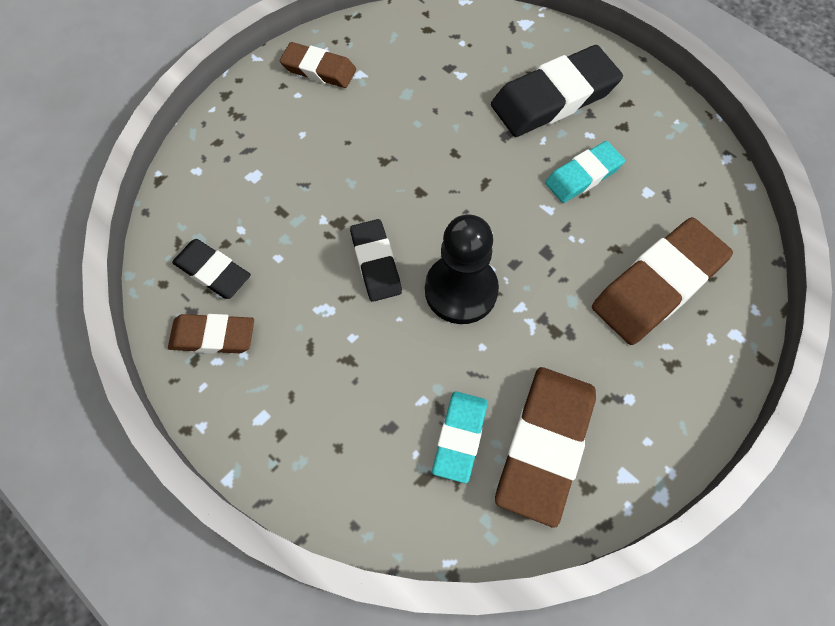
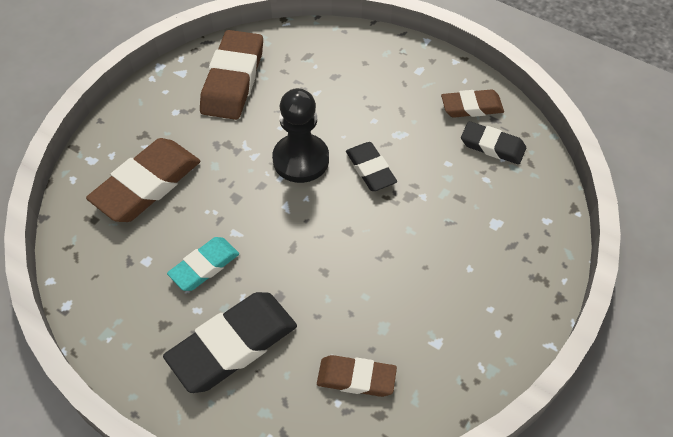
camera: 170 degrees right, 10 degrees down
(319, 69) = (480, 340): brown eraser -> brown eraser (356, 378)
(460, 437) = (288, 76): turquoise eraser -> none

